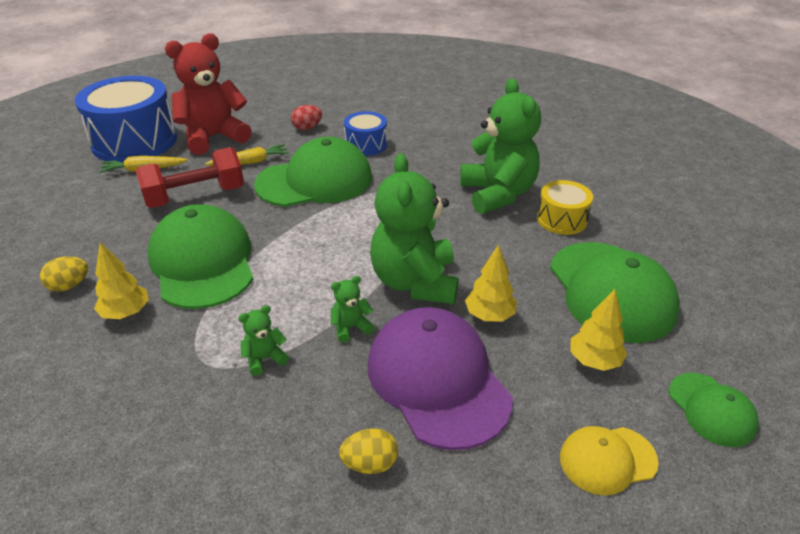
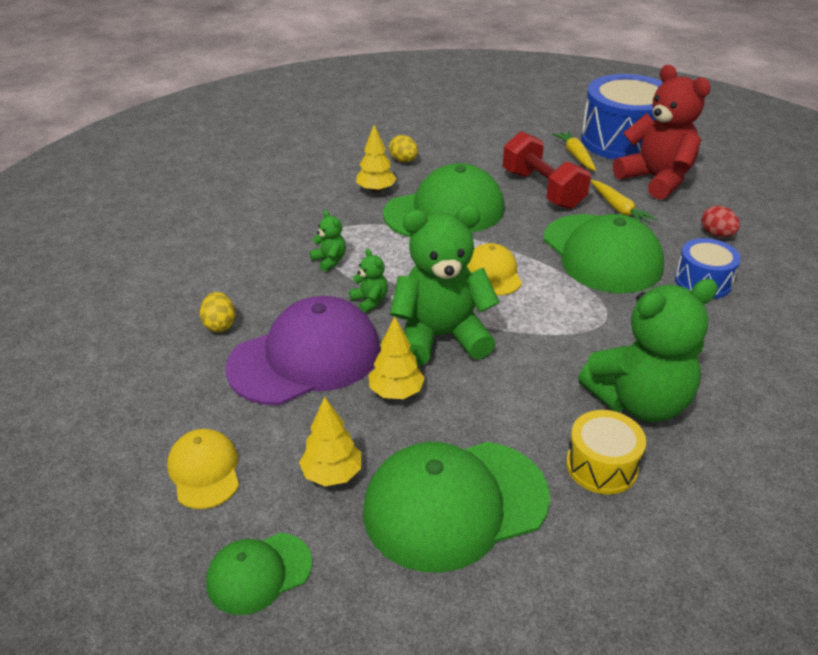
camera: 85 degrees right, 0 degrees up
(326, 242) = (493, 273): none -> yellow cap

